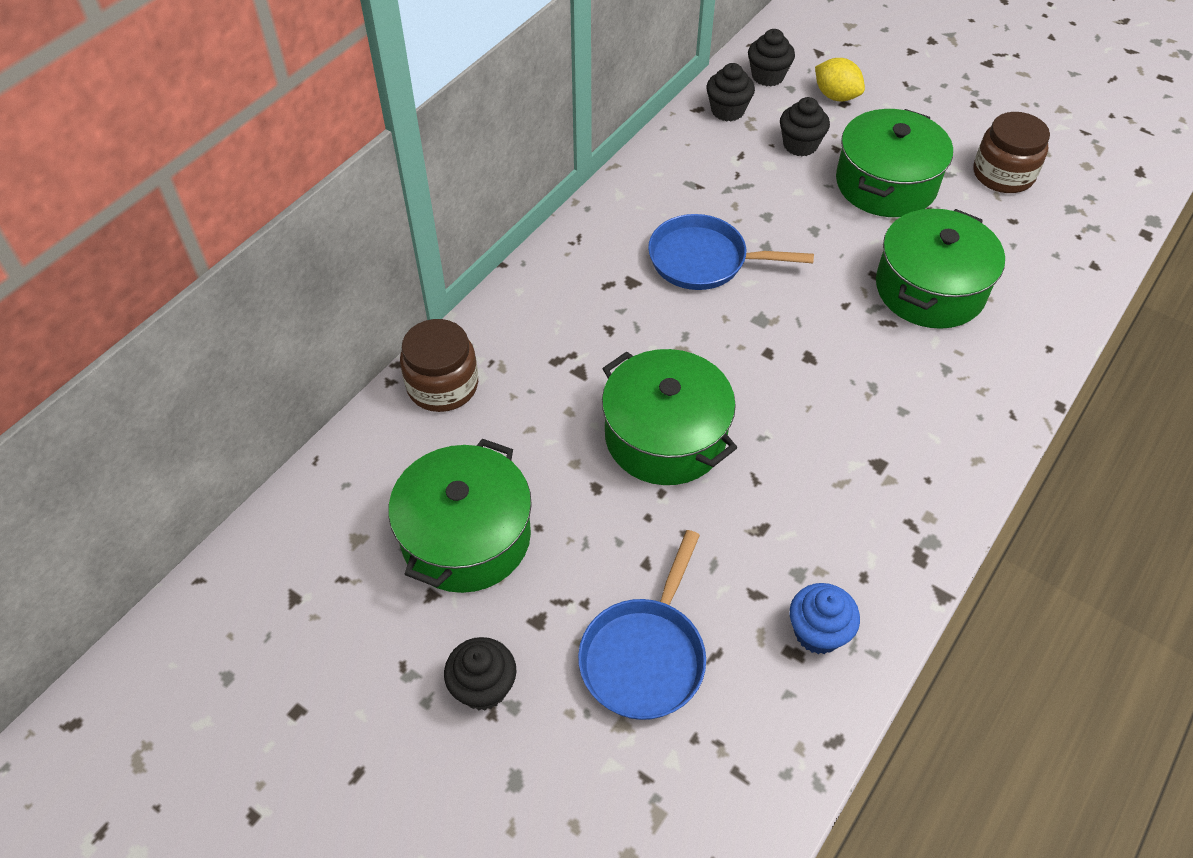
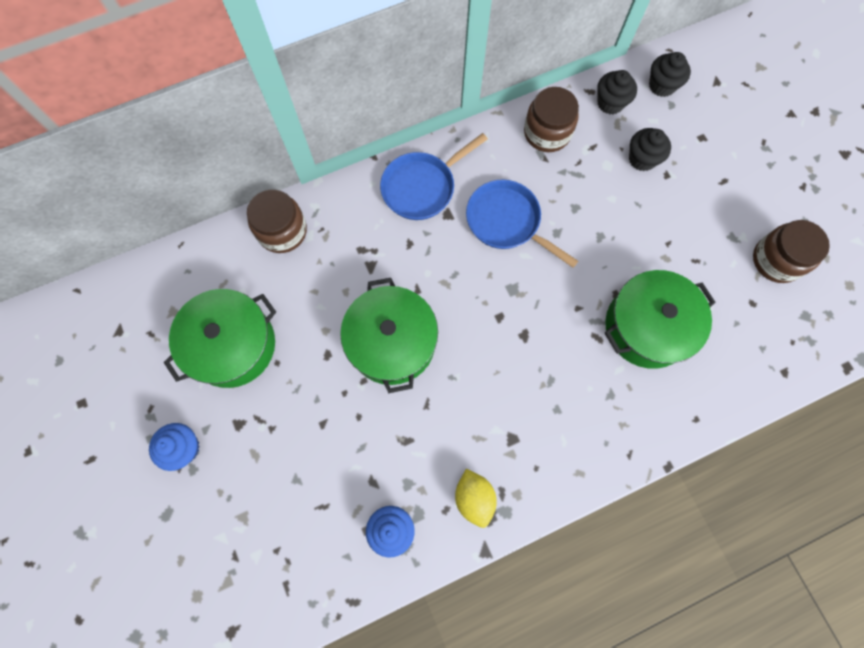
camera: 30 degrees right, 20 degrees up
(483, 687) = (184, 448): black cupcake -> blue cupcake
(645, 655) = (283, 483): blue pan -> blue pan (422, 187)
(682, 162) = (547, 133): none -> brown jar
(836, 96) = (700, 128): yellow lemon -> yellow lemon (474, 498)
(886, 184) = (681, 224): green pot -> none

